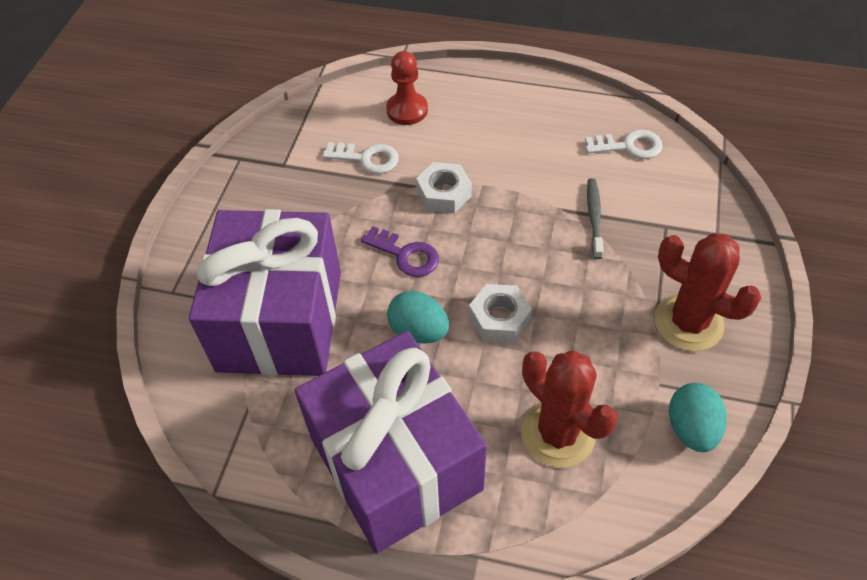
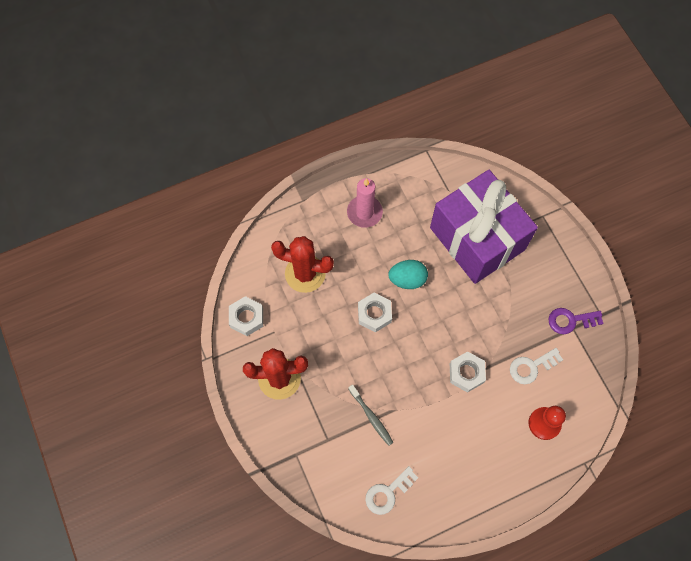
camera: 140 degrees right, 15 degrees up
(395, 463) = (364, 212): purple gift -> pink candle
(405, 255) = (451, 317): purple key -> purple key (570, 320)
(691, 428) = (246, 318): turquoise egg -> white nut

